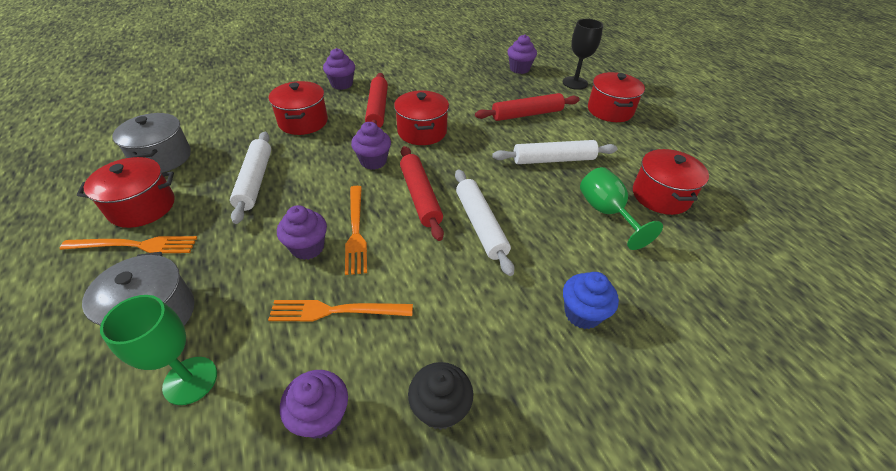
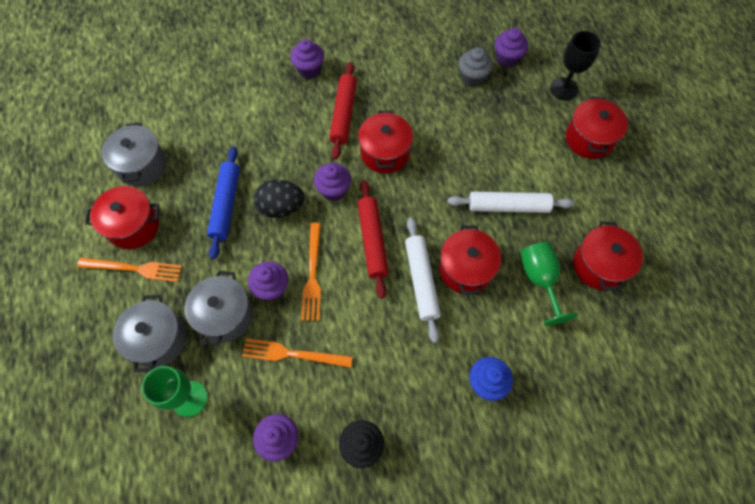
camera: 10 degrees right, 20 degrees up
(248, 280) = (225, 315): none -> grey pot
(255, 181) = (226, 205): white rolling pin -> blue rolling pin
(303, 122) = (269, 127): red pot -> red pot (465, 269)
(317, 178) = (281, 207): none -> black egg
(493, 81) = (472, 77): none -> grey cupcake
(527, 114) = (497, 136): red rolling pin -> none

